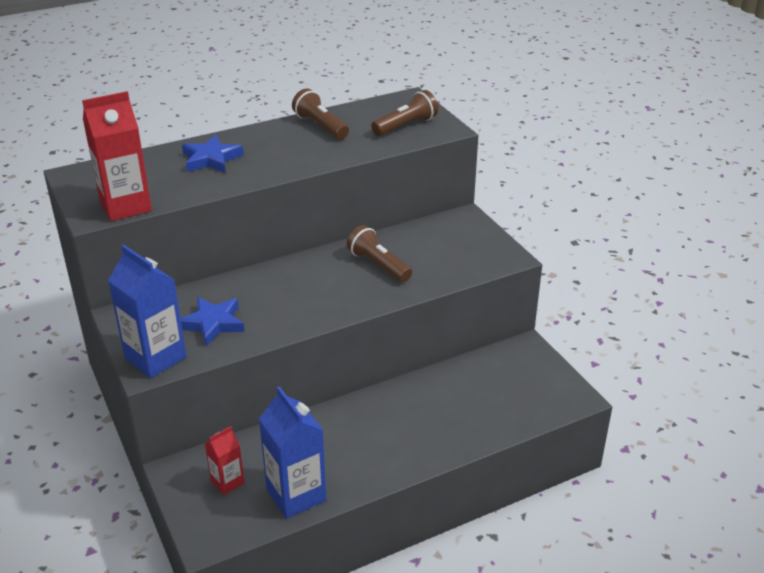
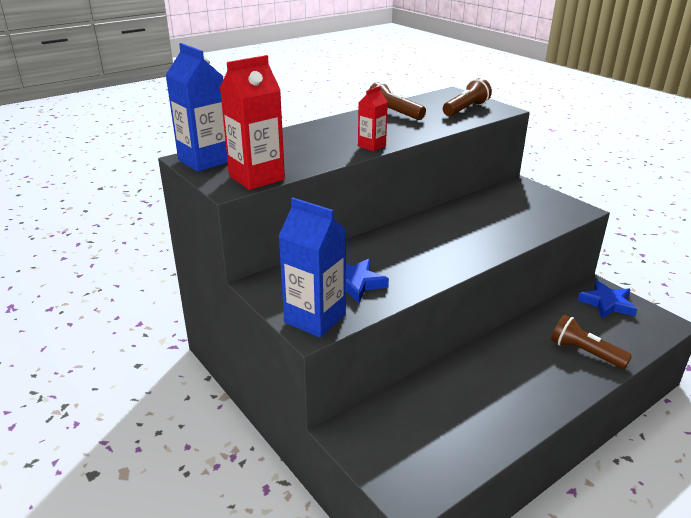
camera: 10 degrees left, 5 degrees down
(211, 159) = (314, 140): blue star -> blue star (607, 303)
(227, 482) = (401, 436): red carton -> red carton (371, 146)
(296, 495) = (475, 440): blue carton -> blue carton (204, 161)
(378, 265) = (474, 224): brown flashlight -> brown flashlight (585, 352)

